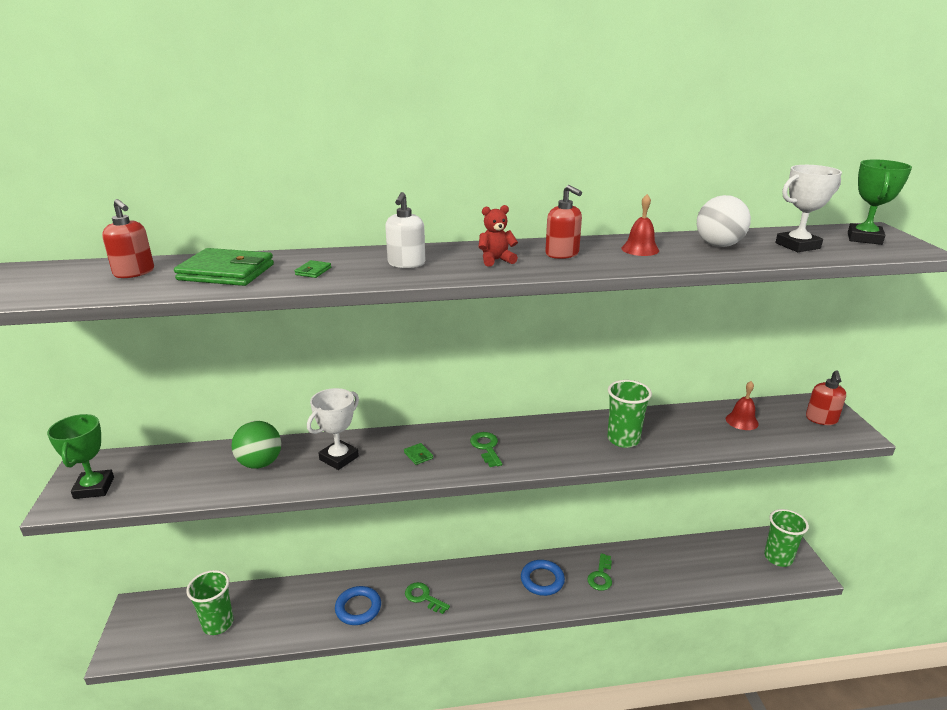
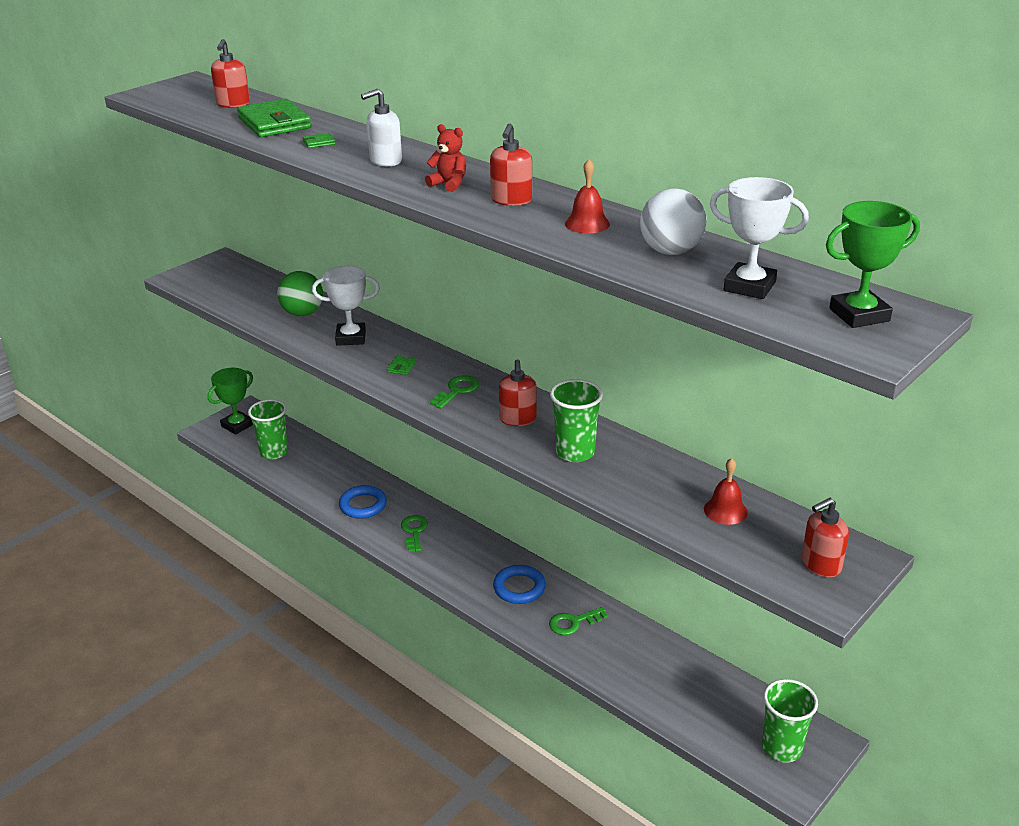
camera: 50 degrees right, 5 degrees up
(94, 488) = (203, 277): green trophy -> green trophy (237, 425)
(556, 441) = (518, 419): none -> red soap dispenser

